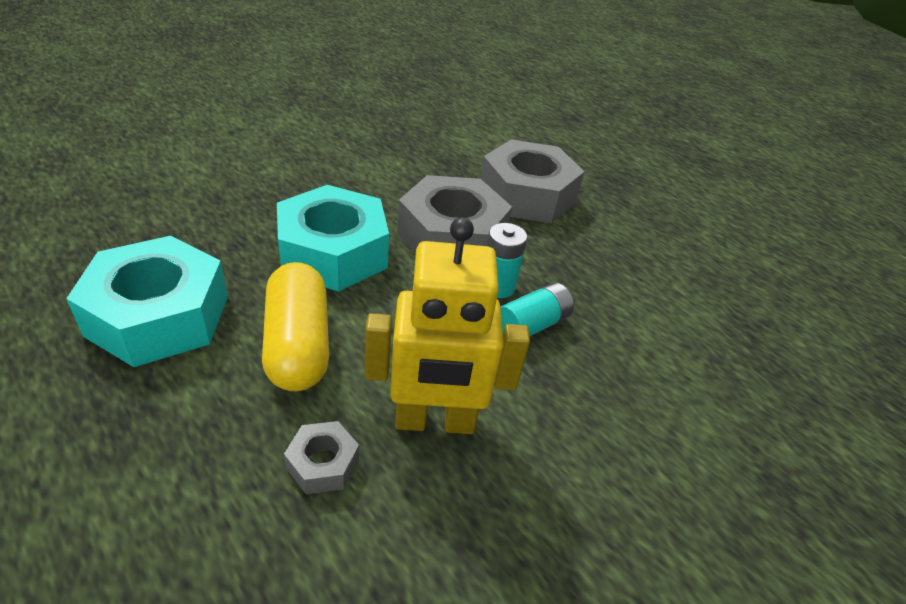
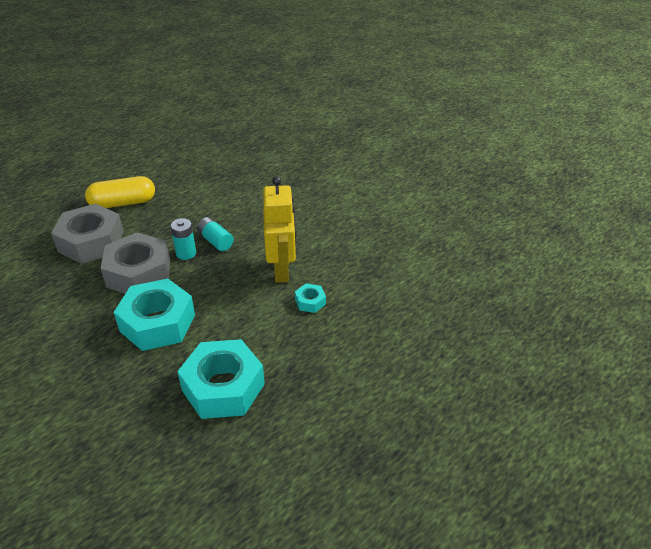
camera: 90 degrees left, 0 degrees up
(297, 344) = (239, 323): yellow capsule -> yellow capsule (123, 203)
(323, 463) = (310, 302): grey nut -> turquoise nut

